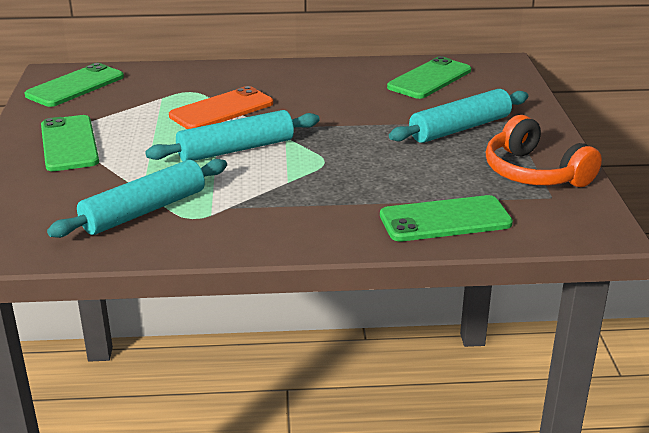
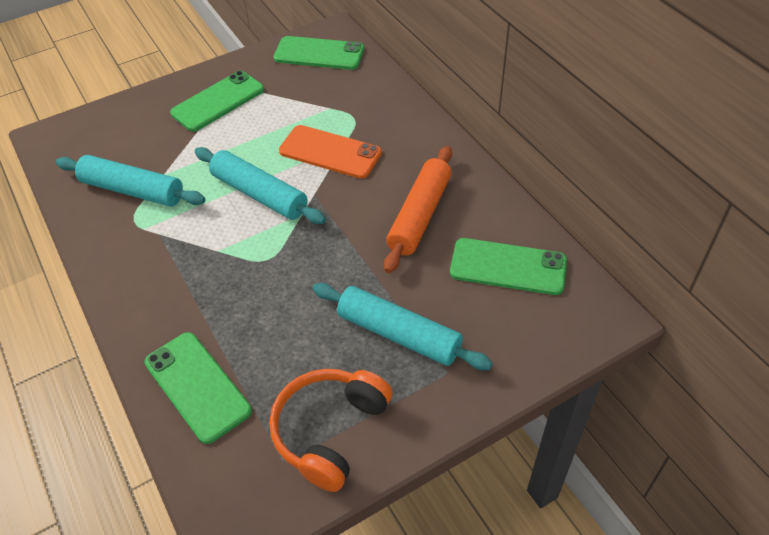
camera: 65 degrees right, 20 degrees up
(343, 94) = (419, 215): none -> orange rolling pin

